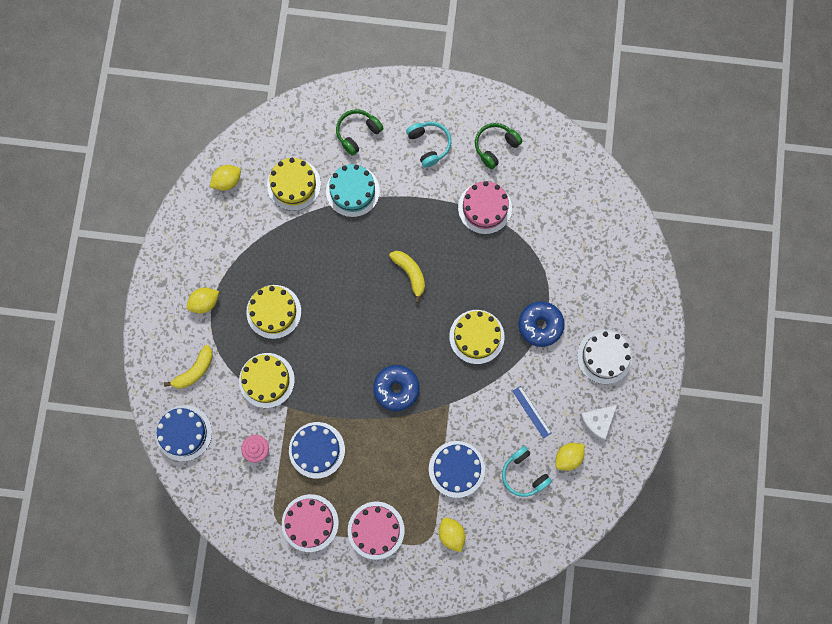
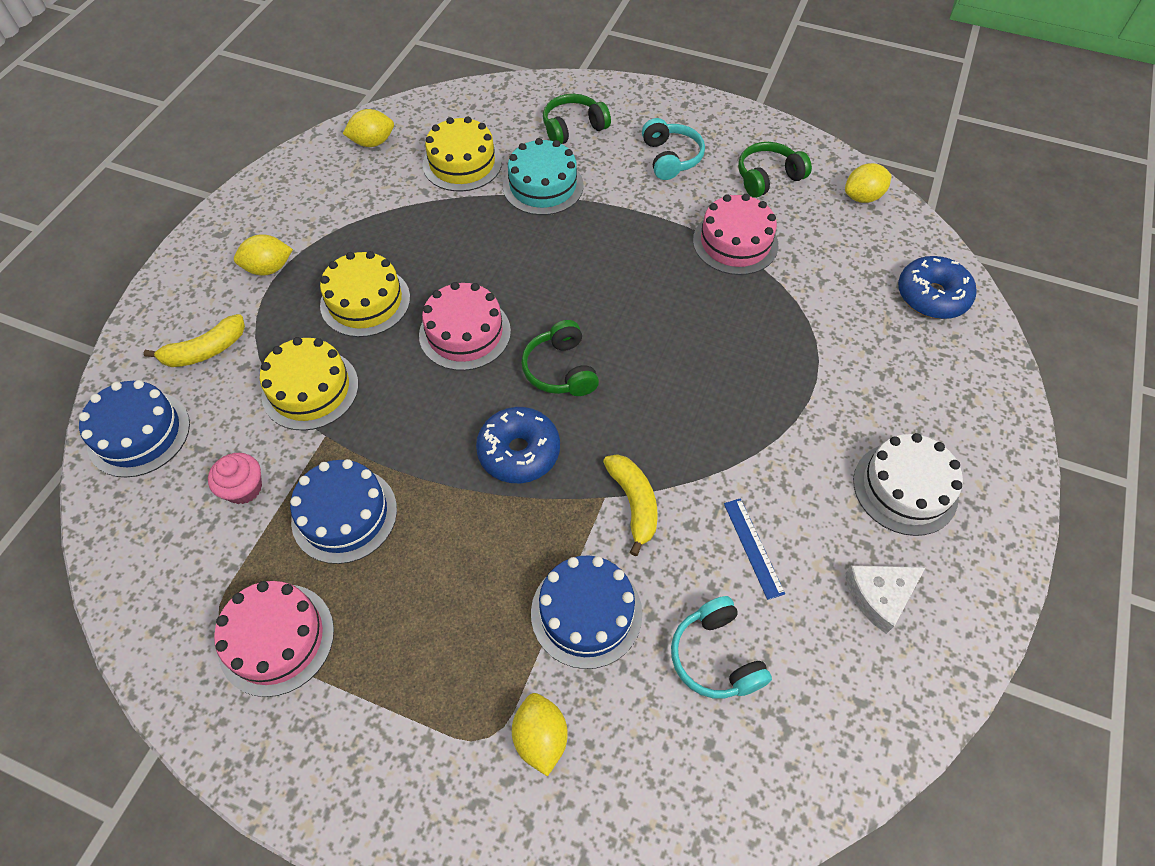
camera: 15 degrees right, 20 degrees down
(376, 530) = (394, 687): pink cake -> pink cake (465, 333)
(404, 330) = (561, 370): none -> green headphones
(410, 273) = (595, 298): yellow banana -> yellow banana (634, 503)
(476, 336) = (680, 406): yellow cake -> none
(540, 325) = (795, 414): blue donut -> blue donut (932, 296)
(568, 457) = (811, 647): yellow lemon -> yellow lemon (862, 197)

